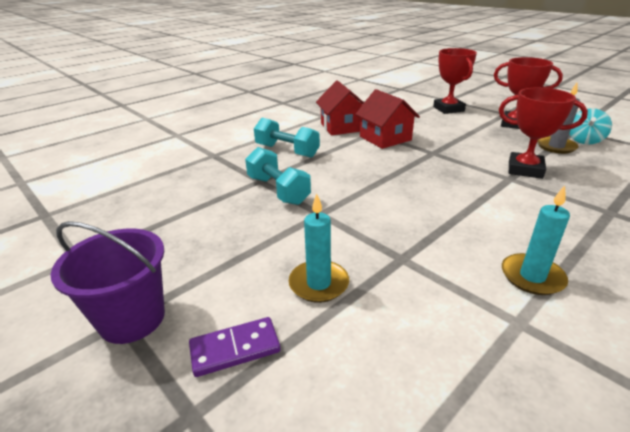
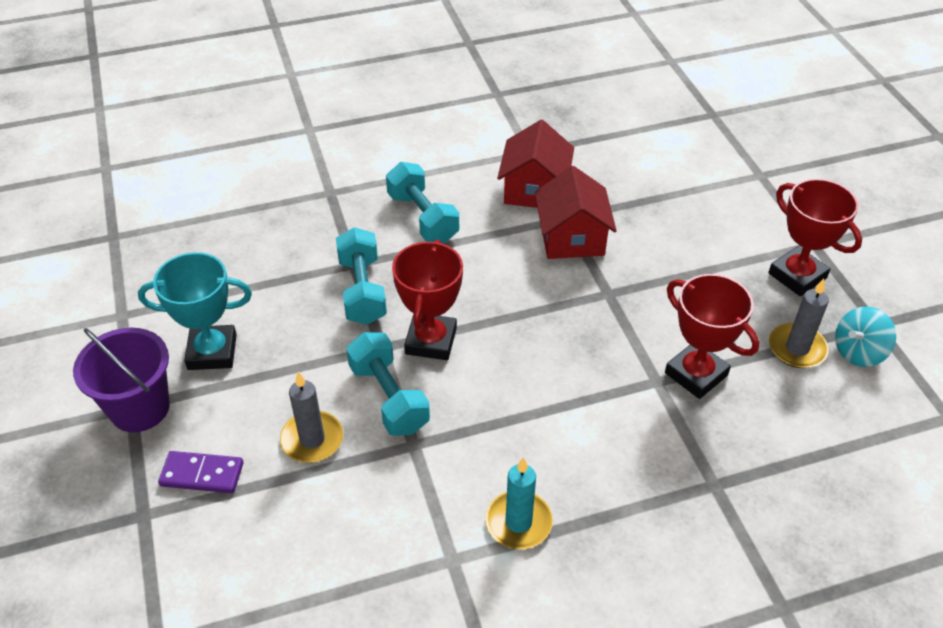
camera: 25 degrees right, 15 degrees up
(182, 256) = (212, 352): none -> turquoise trophy
(319, 283) = (312, 439): turquoise candle -> grey candle
(354, 238) = (389, 397): none -> turquoise dumbbell
(448, 109) = (734, 200): red trophy -> red trophy (430, 341)

